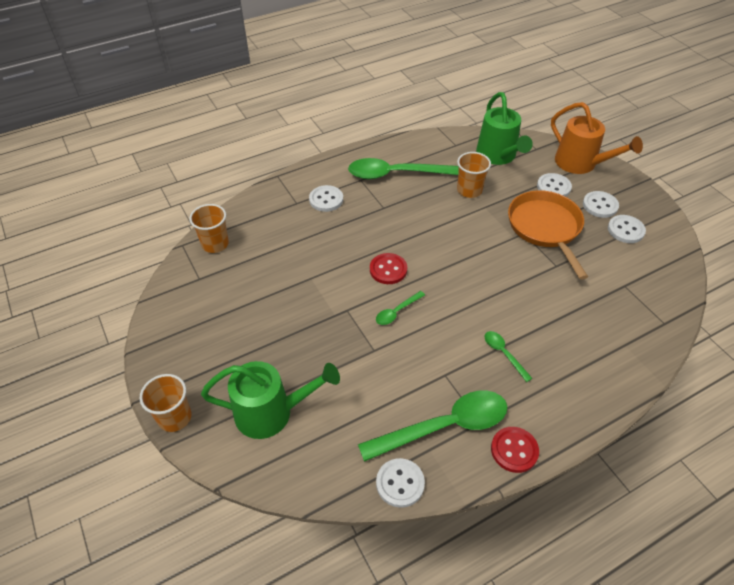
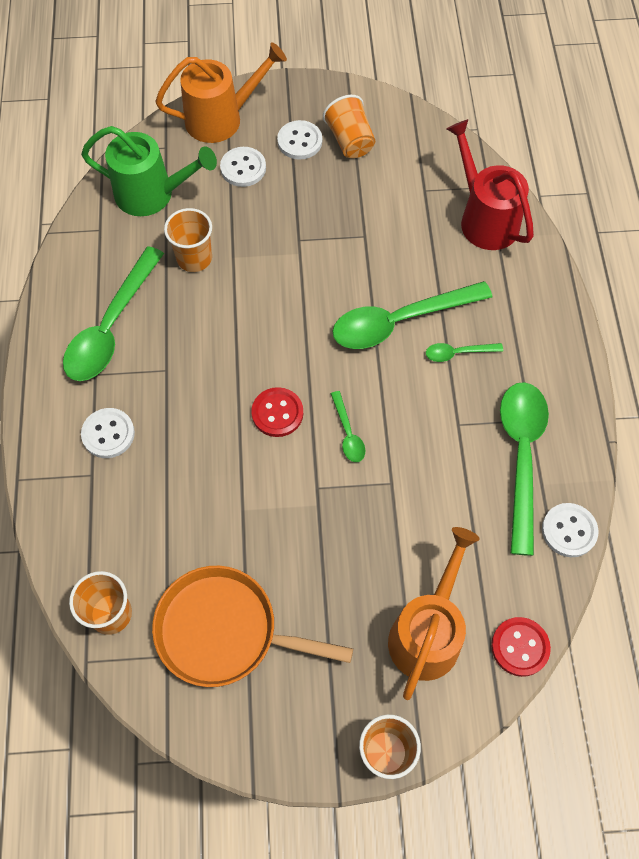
camera: 65 degrees left, 15 degrees up
(272, 412) = (428, 632): green watering can -> orange watering can
(504, 310) = (400, 321): none -> green spoon
(514, 450) = (574, 405): red button -> red button (520, 647)
(545, 228) = (303, 214): orange pan -> orange pan (224, 631)
(625, 230) = (350, 141): white button -> orange cup
(634, 330) = (484, 218): none -> red watering can

